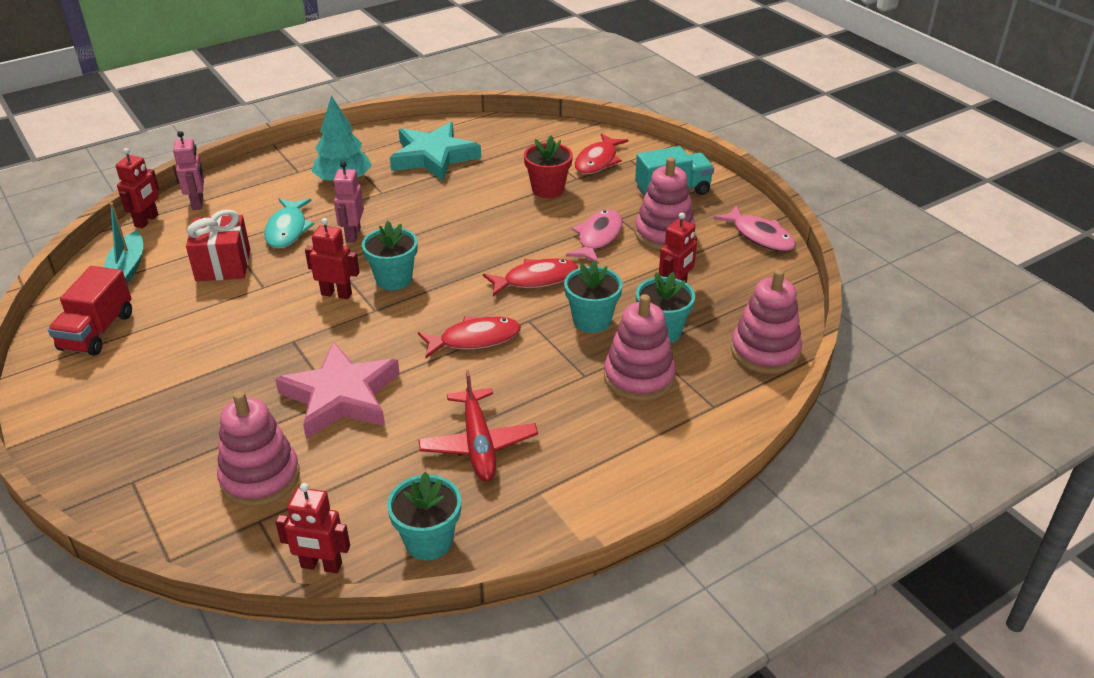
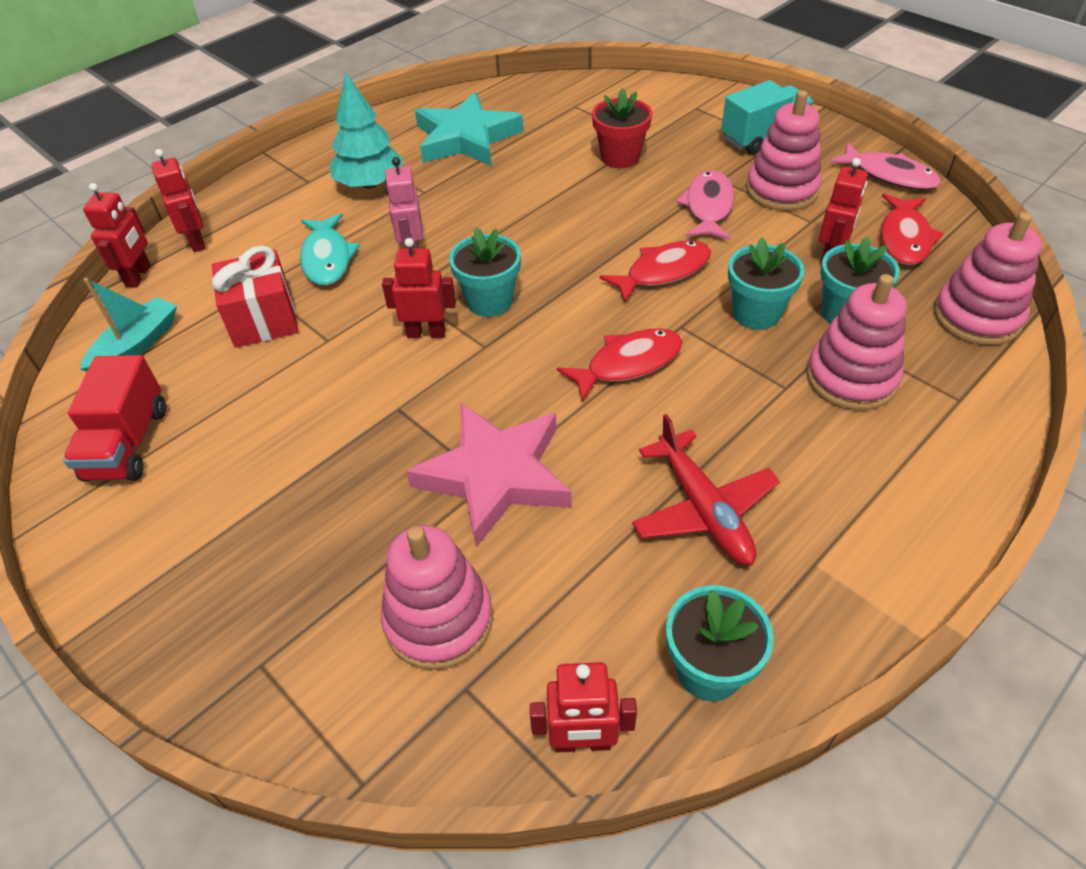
camera: 10 degrees left, 10 degrees up
(127, 268) = (137, 345): turquoise boat -> turquoise boat turned 135 degrees counterclockwise
(198, 203) = (197, 241): pink robot -> red robot
(597, 161) = (660, 115): red fish -> red fish (904, 238)

